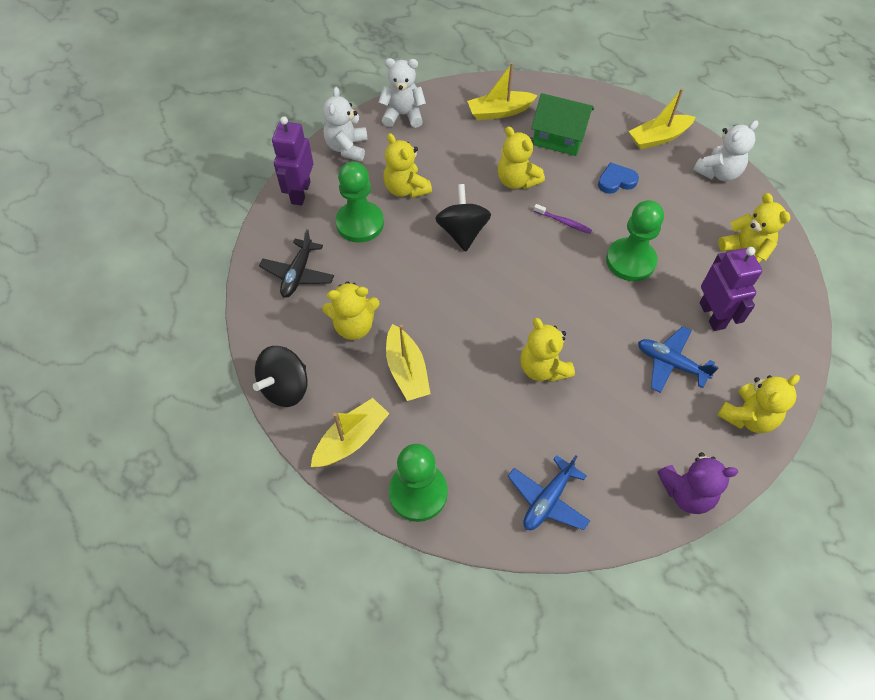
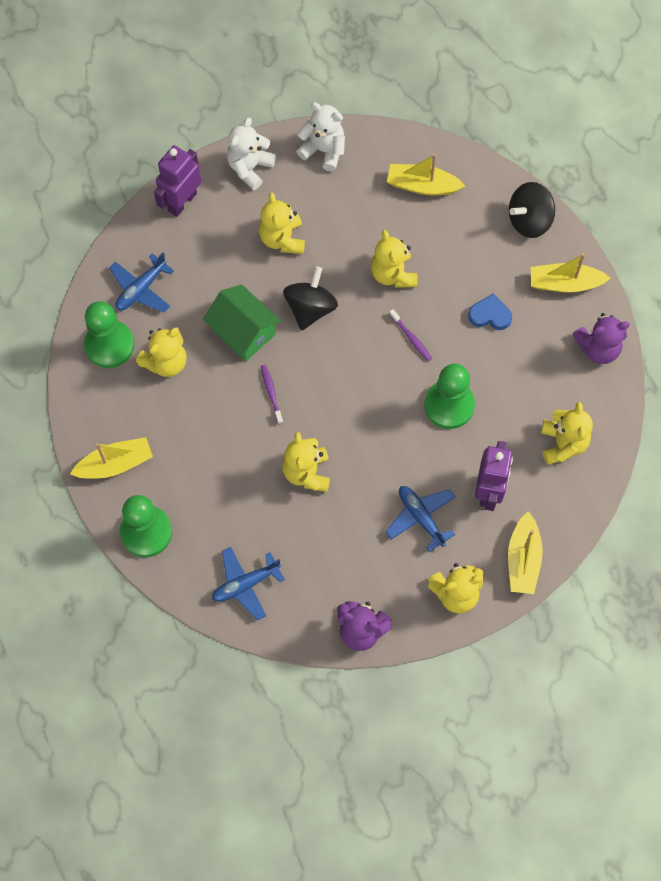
camera: 25 degrees right, 10 degrees up
(285, 387) = (83, 395): black spinning top -> black spinning top (529, 220)
(298, 274) = (141, 289): black plane -> blue plane
(354, 326) = (166, 362): yellow teddy bear -> yellow teddy bear turned 60 degrees counterclockwise
(360, 223) = (221, 259): green pawn -> green pawn (109, 345)
(407, 371) = (190, 424): yellow boat -> yellow boat (523, 559)
(468, 313) = (271, 393): none -> purple toothbrush
(559, 137) = (464, 241): green house -> green house (243, 331)
(718, 173) = (598, 348): white teddy bear -> purple teddy bear

